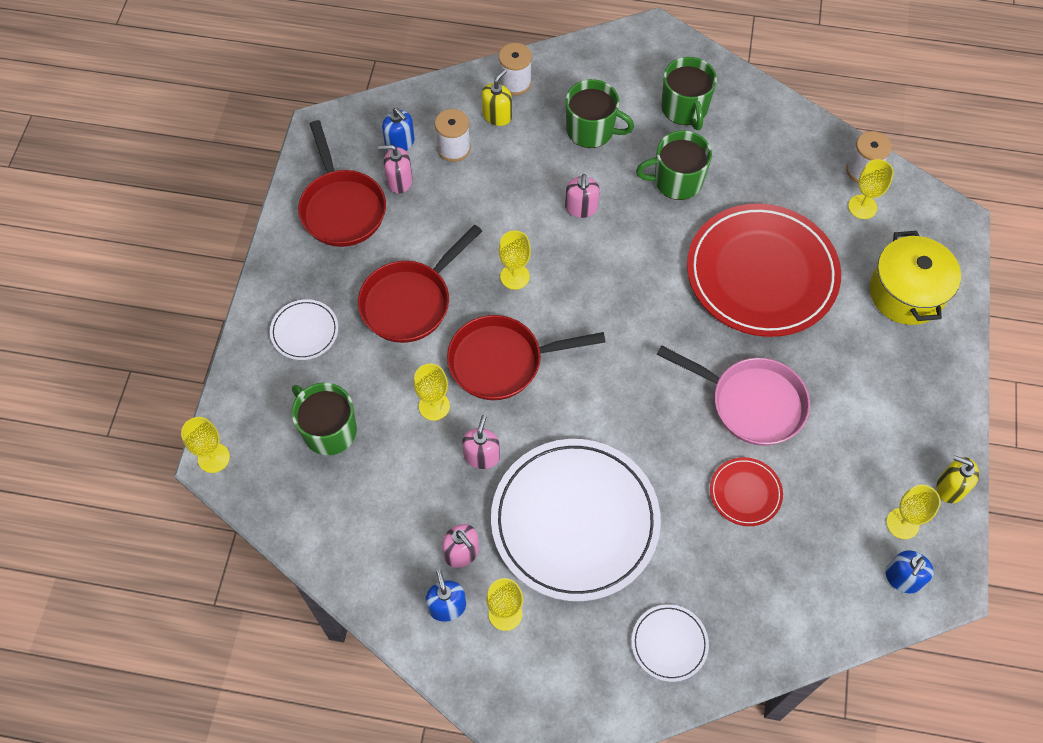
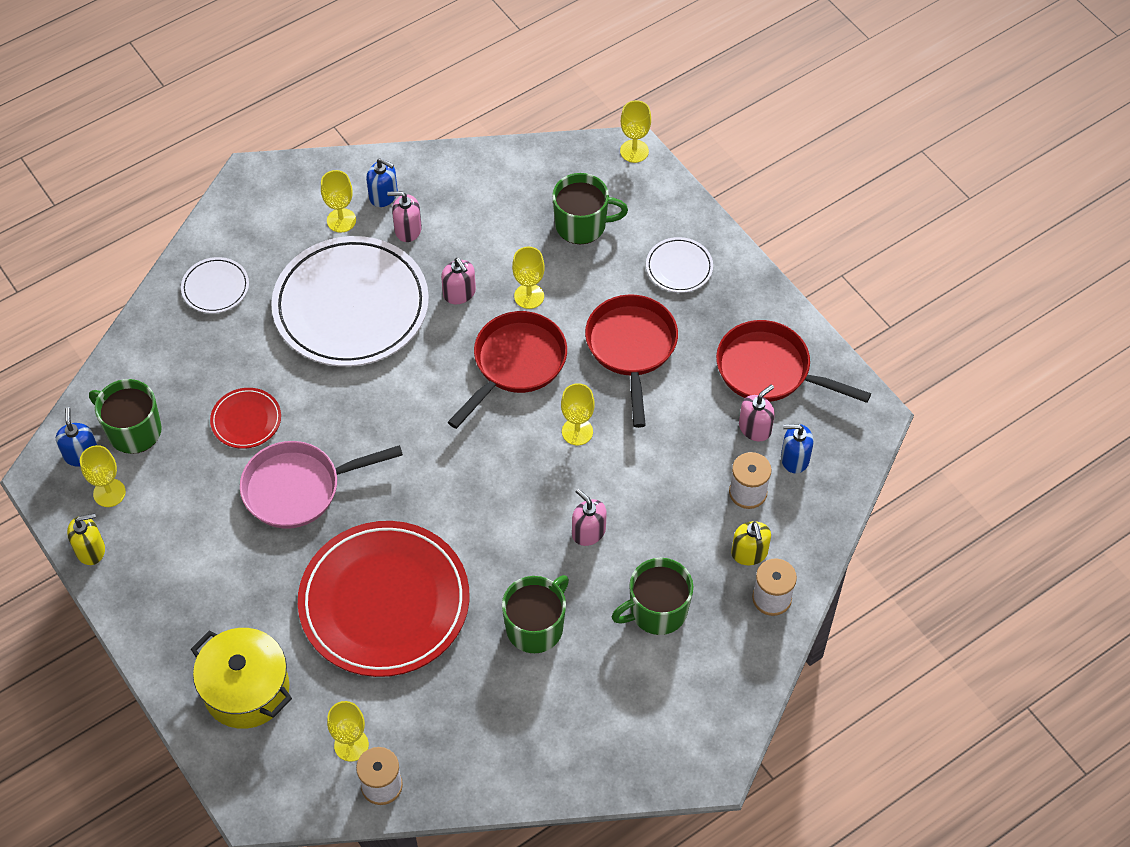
camera: 135 degrees right, 5 degrees down
(685, 108) = (600, 707): green mug -> green mug (133, 430)

